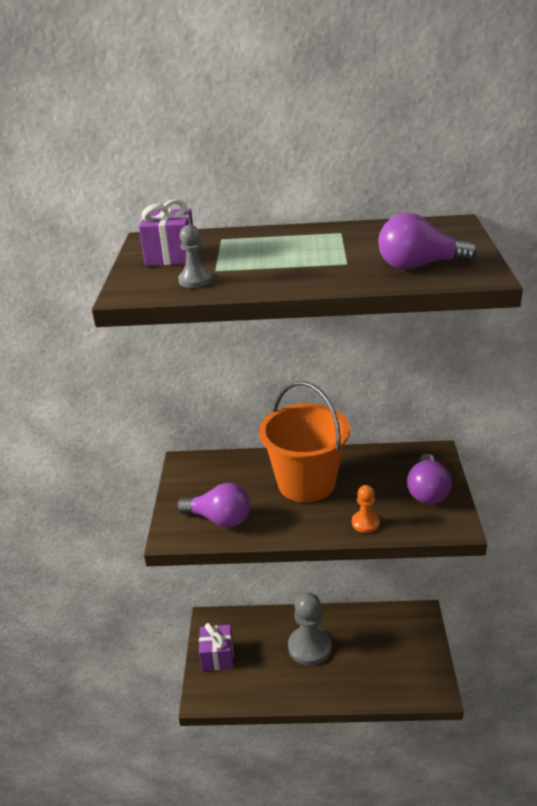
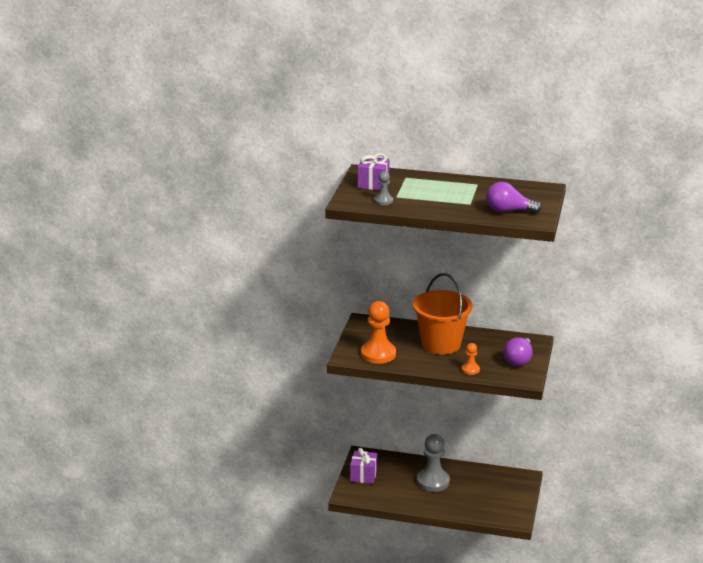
camera: 10 degrees right, 5 degrees down
(219, 519) = (378, 354): purple light bulb -> orange pawn

